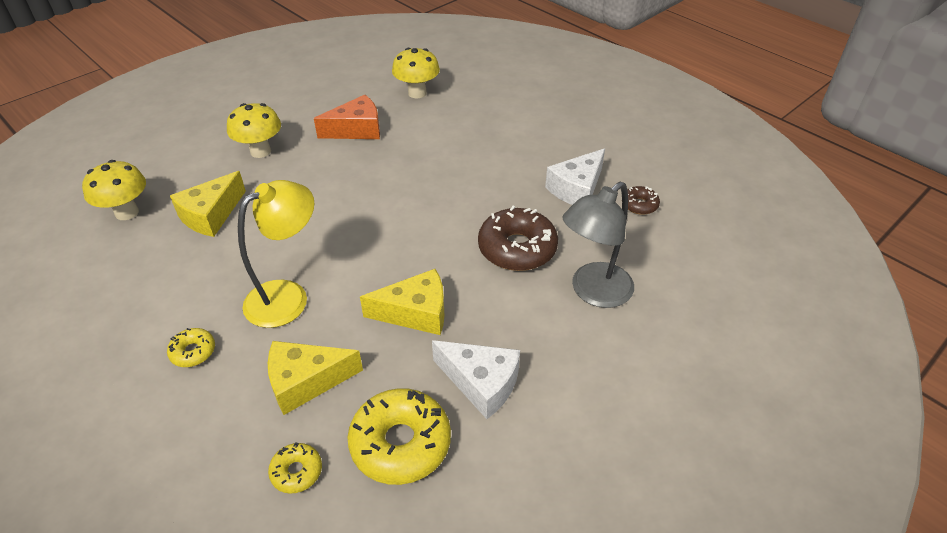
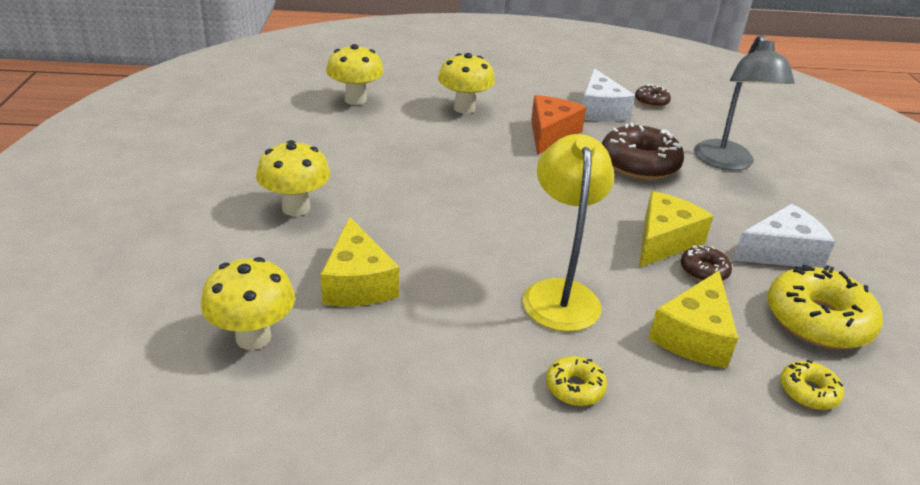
camera: 50 degrees left, 10 degrees down
(356, 130) = (357, 148): orange cheese -> orange cheese (550, 134)
(398, 351) = (704, 271): none -> brown donut
(475, 134) = (464, 108): none -> yellow mushroom

